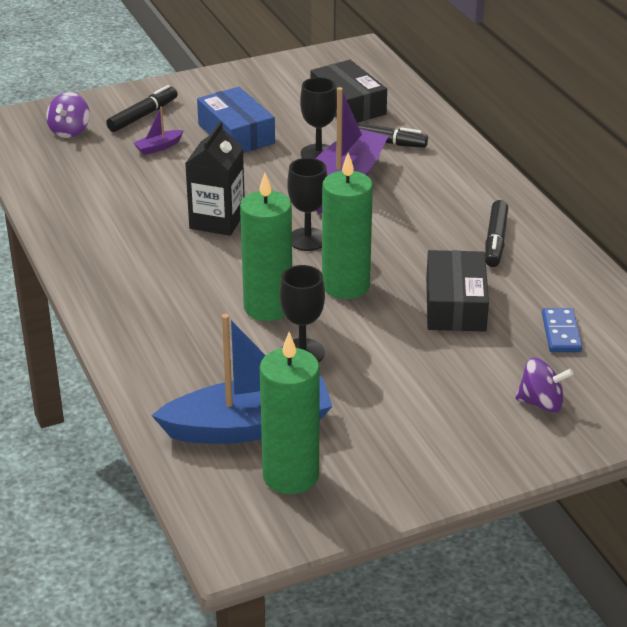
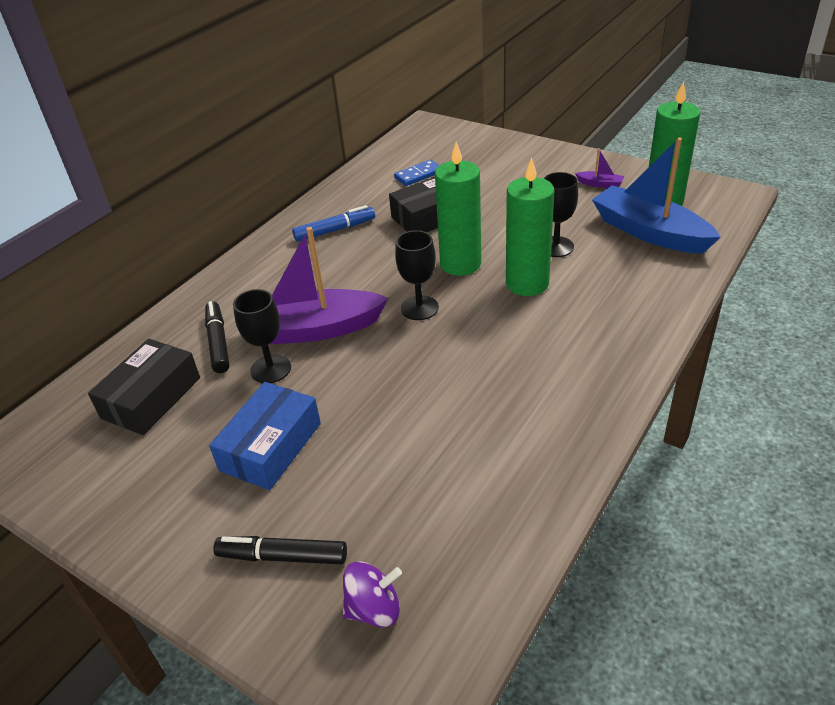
camera: 120 degrees left, 5 degrees up
(158, 147) = (347, 492): purple boat -> purple boat (600, 184)
(217, 220) = (443, 370): black carton -> none
(495, 240) = (335, 230): black marker -> blue marker
(541, 403) = (493, 159): purple spinning top -> none

